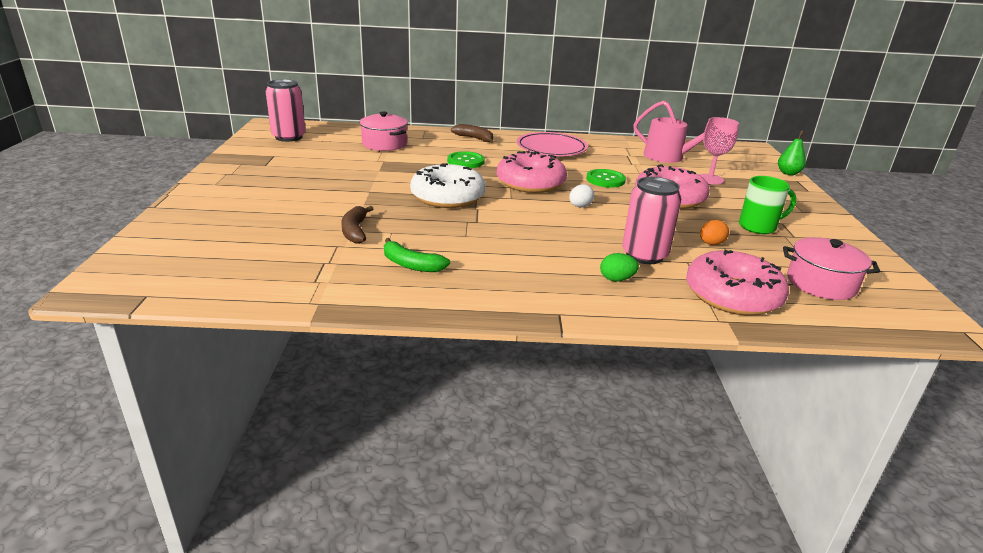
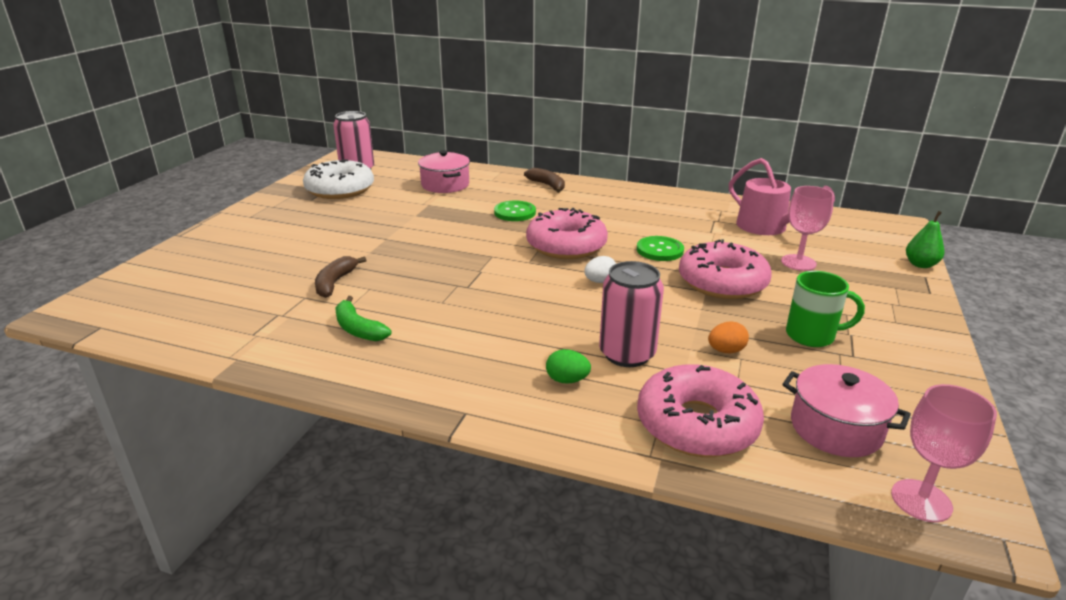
camera: 20 degrees right, 0 degrees up
(448, 197) = (460, 253): white donut -> white donut (340, 189)
(551, 148) = (626, 204): pink plate -> none
(904, 318) = (921, 500): none -> pink goblet

